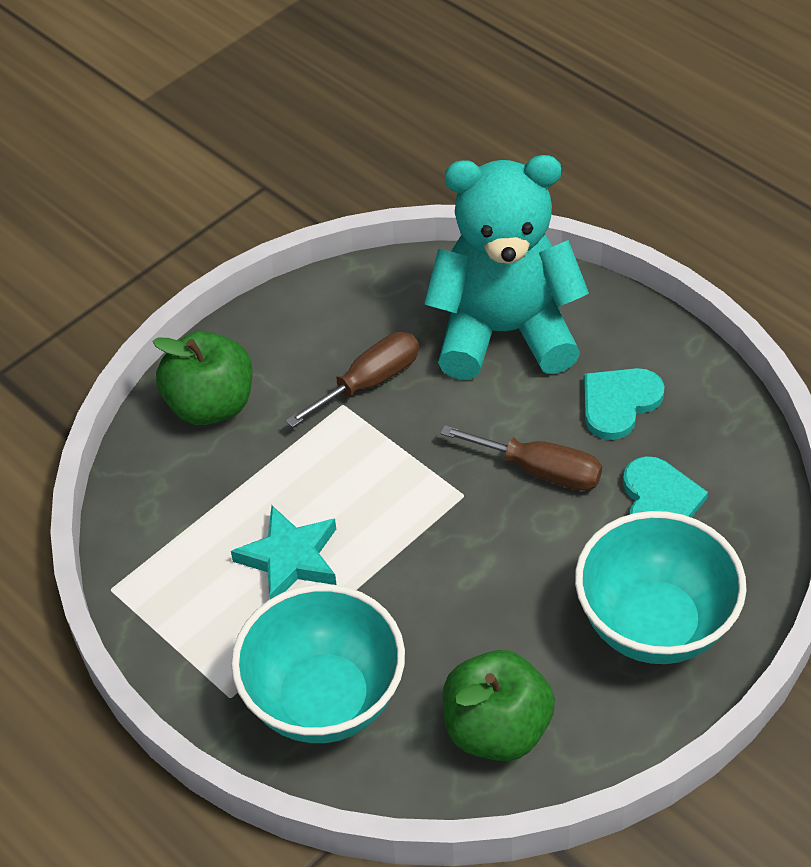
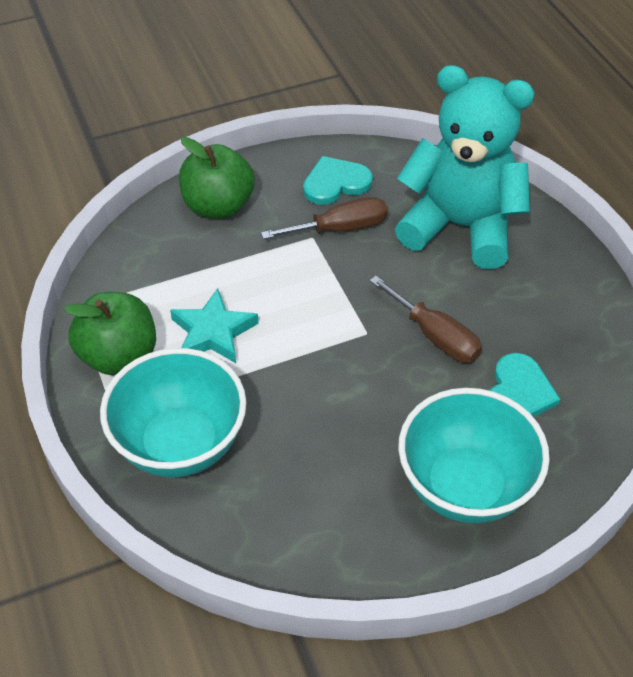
camera: 20 degrees right, 0 degrees up
(497, 729) = (297, 519): green apple -> green apple (119, 356)
(619, 403) = (523, 307): turquoise heart -> turquoise heart (335, 183)

